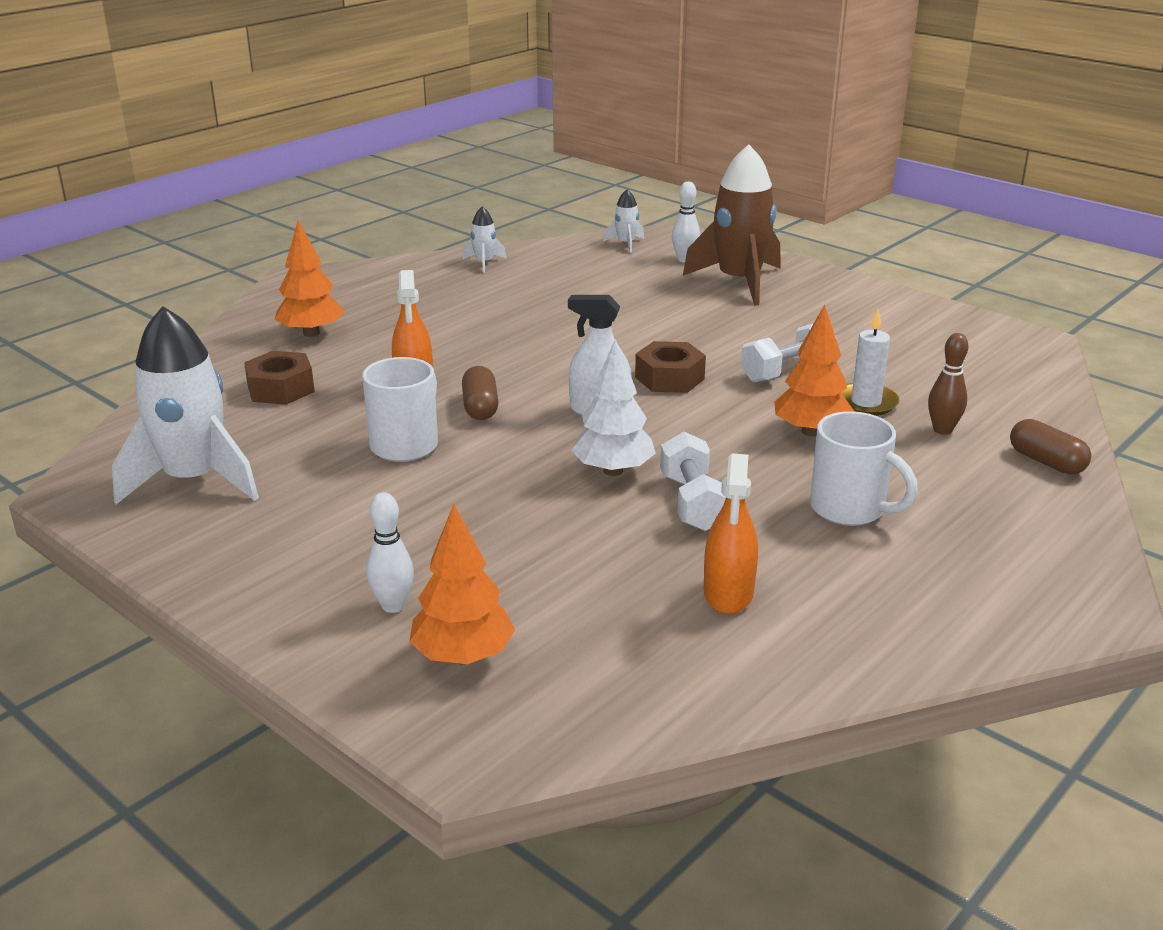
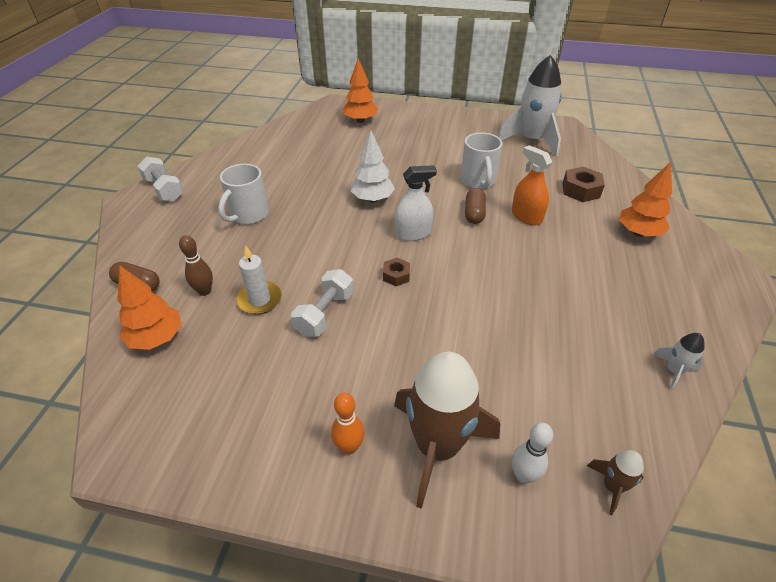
camera: 150 degrees right, 15 degrees up
(393, 605) = (398, 126): white bowling pin -> none
(480, 407) = (474, 213): brown capsule -> brown capsule turned 45 degrees clockwise
(625, 244) = (612, 486): white rocket -> brown rocket
(669, 378) = (396, 275): brown nut -> brown nut, size x0.62
(692, 503) = (324, 195): white dumbbell -> white dumbbell (164, 190)
(728, 593) = (286, 163): orange spray bottle -> none
(811, 432) = (286, 260): orange tree -> orange tree (157, 338)
(815, 298) = (349, 447): none -> orange bowling pin
(850, 509) = (248, 215): white mug -> white mug turned 75 degrees counterclockwise

